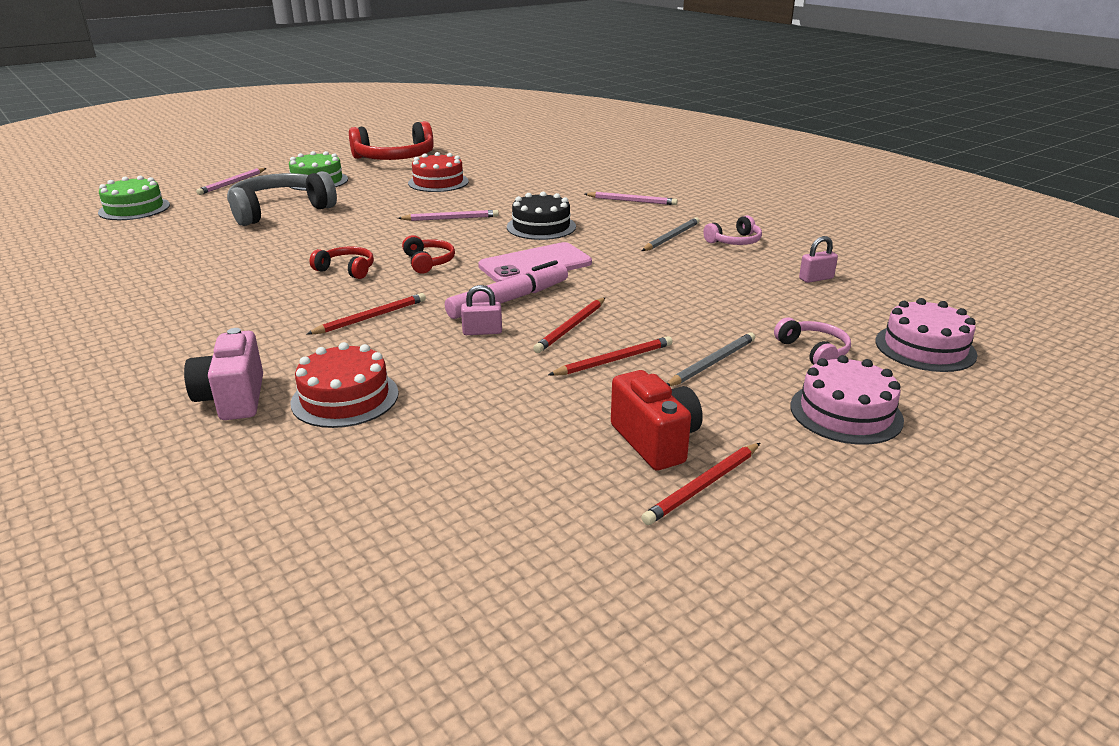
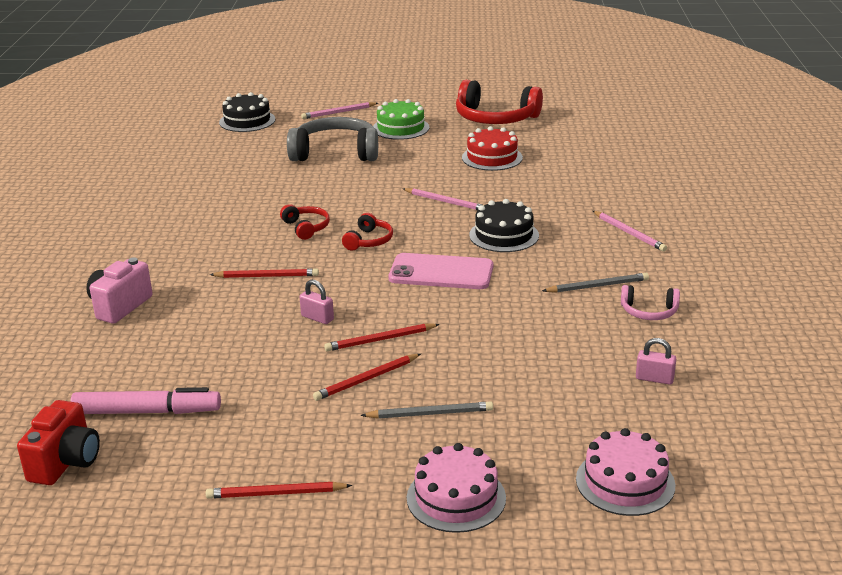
camera: 40 degrees right, 0 degrees up
(134, 209) = (247, 121): green cake -> black cake
(345, 398) = (173, 333): red cake -> none
(509, 300) = (373, 298): pink marker -> pink marker (147, 412)
(614, 360) = (367, 379): red pencil -> red pencil turned 135 degrees clockwise
(655, 441) = (297, 450): red camera -> red camera (66, 462)
(813, 351) = (524, 441): pink headphones -> none

